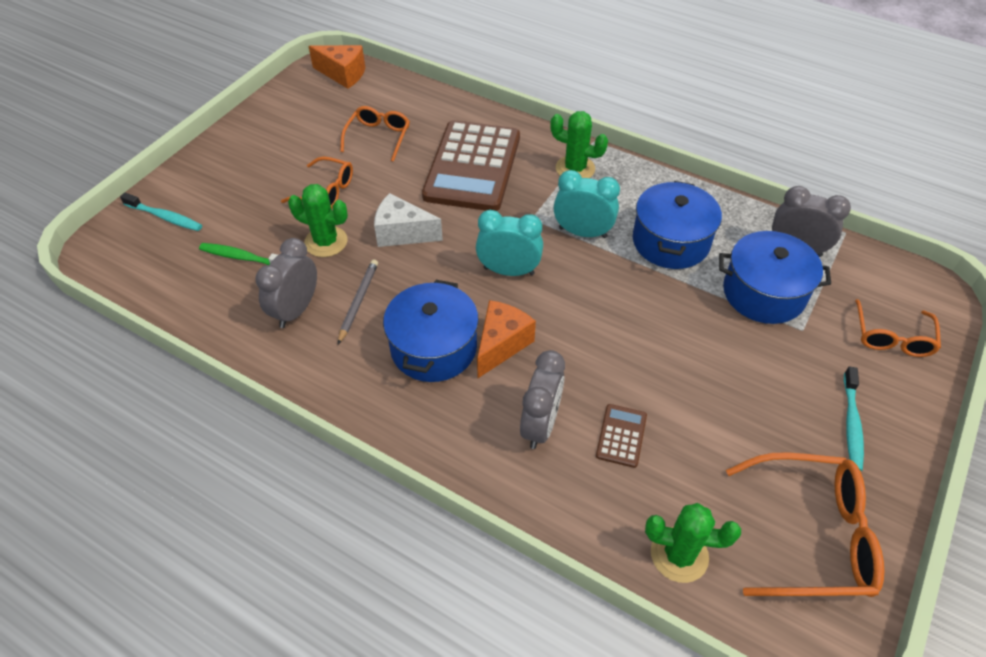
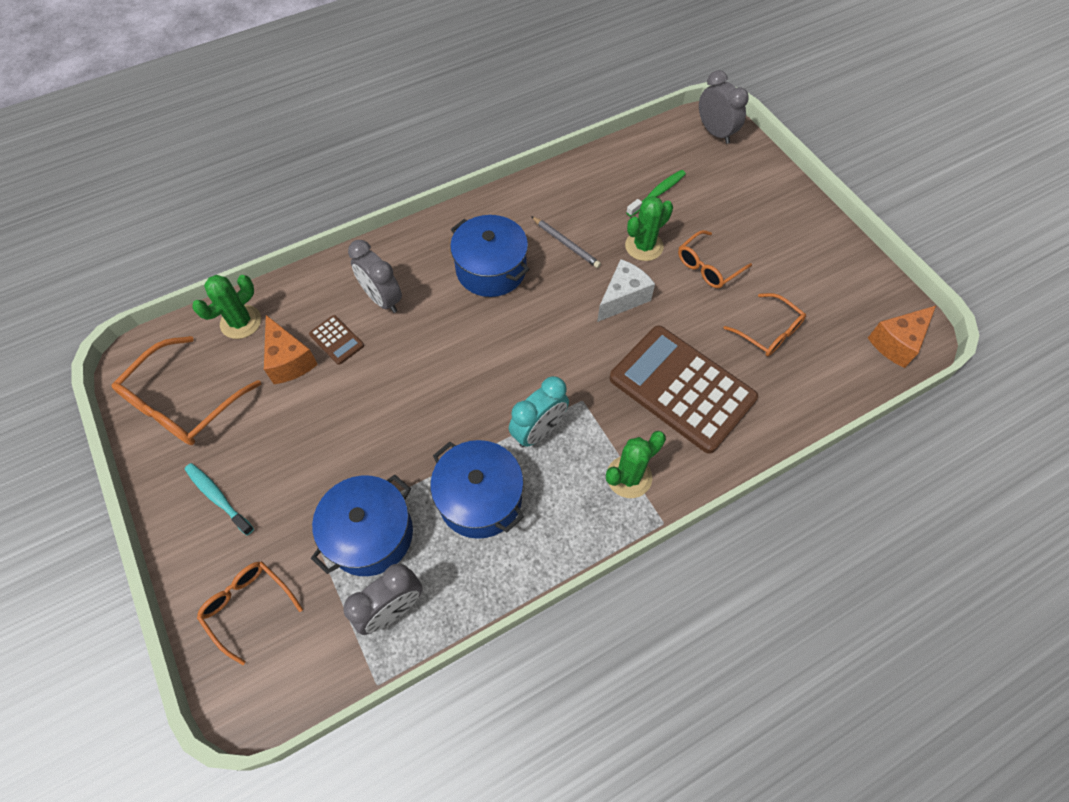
camera: 120 degrees right, 10 degrees up
(165, 217) = (732, 162): turquoise toothbrush -> none
(296, 310) = (582, 207): grey clock -> grey clock (715, 132)
(501, 345) = (463, 310): orange cheese -> orange cheese (289, 360)
(509, 271) = (532, 351): turquoise clock -> none

